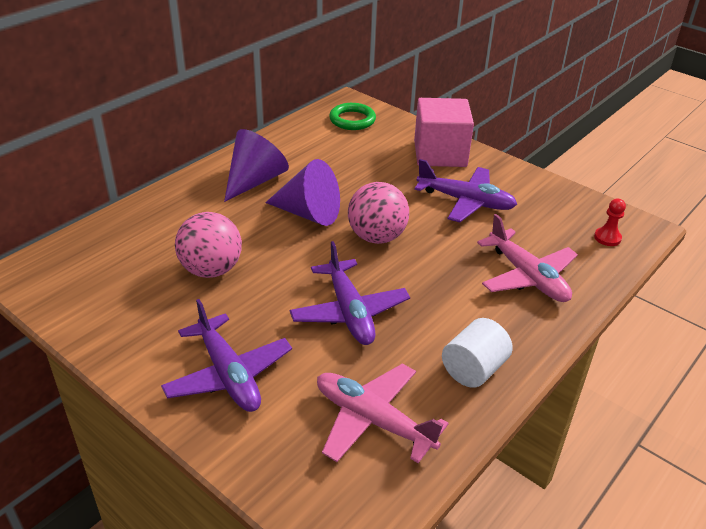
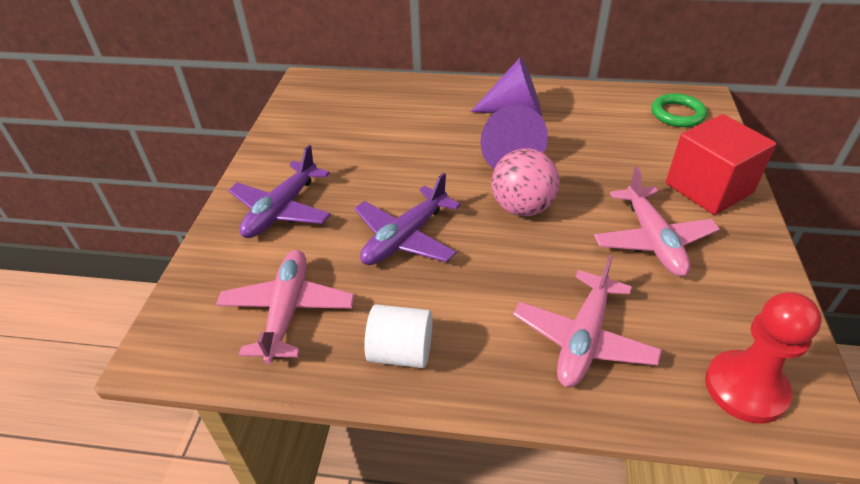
camera: 60 degrees right, 5 degrees up
(211, 269) = (385, 146): pink ball -> none
(440, 154) = (708, 188): pink cube -> red cube
(466, 201) = (652, 240): purple plane -> pink plane
(607, 238) = (745, 388): red pawn -> red pawn, size x1.99

